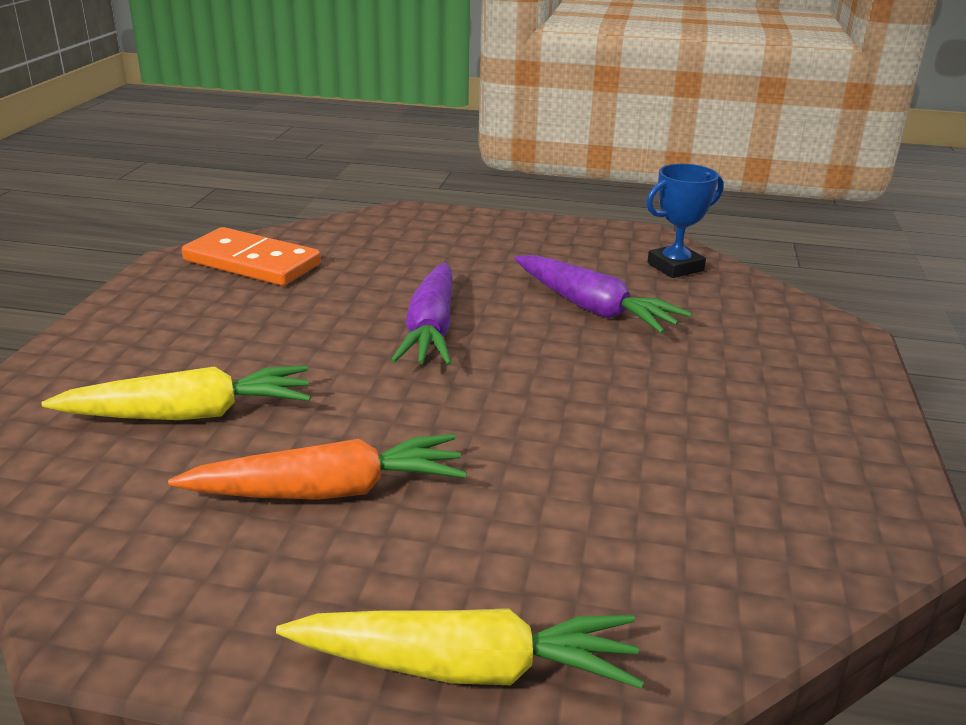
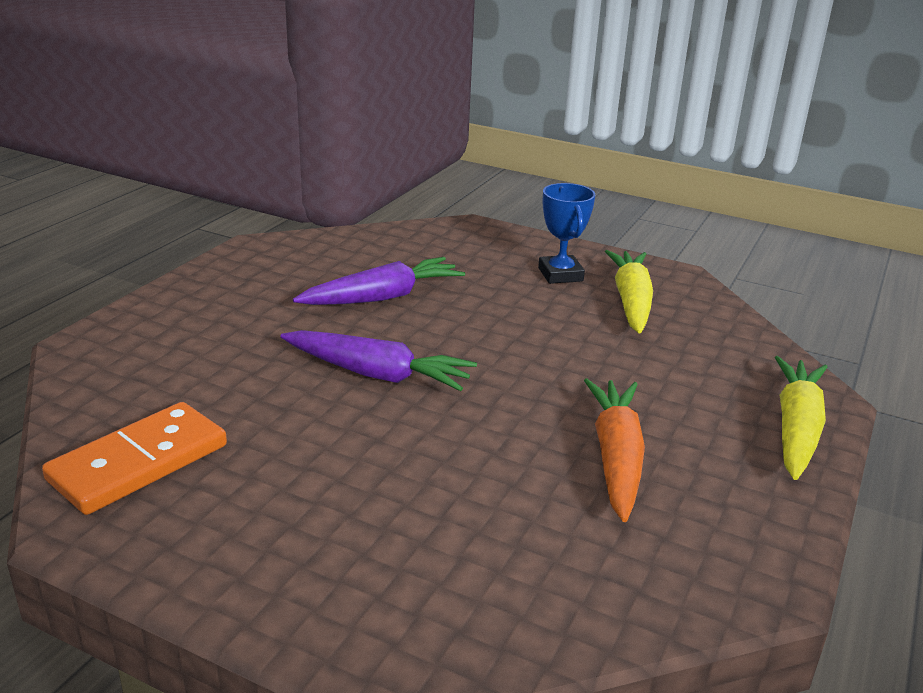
camera: 75 degrees left, 0 degrees up
(189, 414) = (477, 525): yellow carrot -> yellow carrot (631, 301)
(675, 267) = (331, 249): blue trophy -> blue trophy (560, 274)

